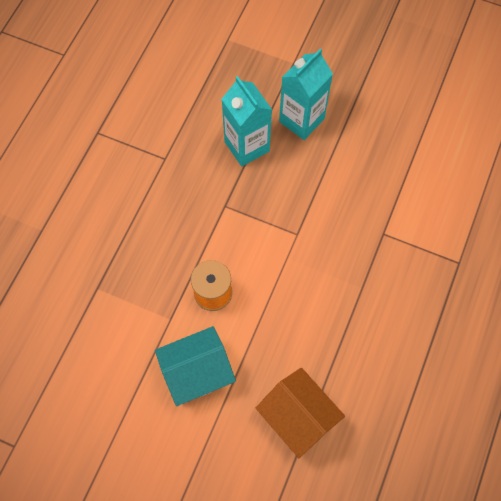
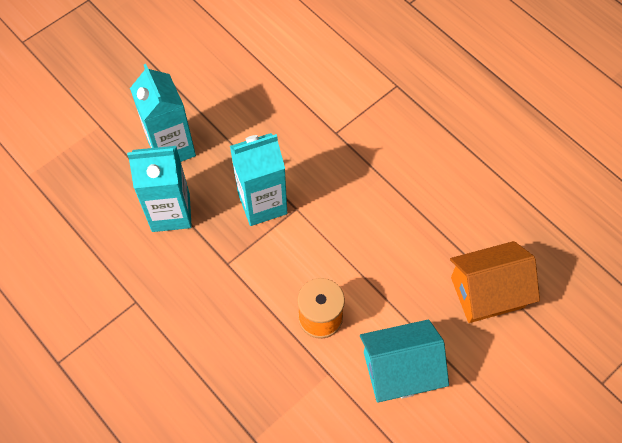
camera: 65 degrees left, 5 degrees down
(197, 372) = (400, 370): turquoise house -> turquoise house turned 75 degrees clockwise
(288, 207) = (262, 203): none -> turquoise carton

